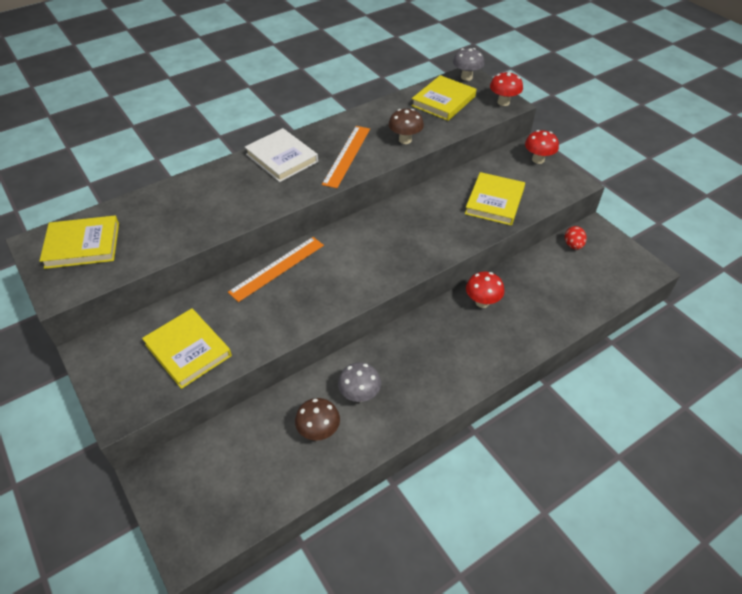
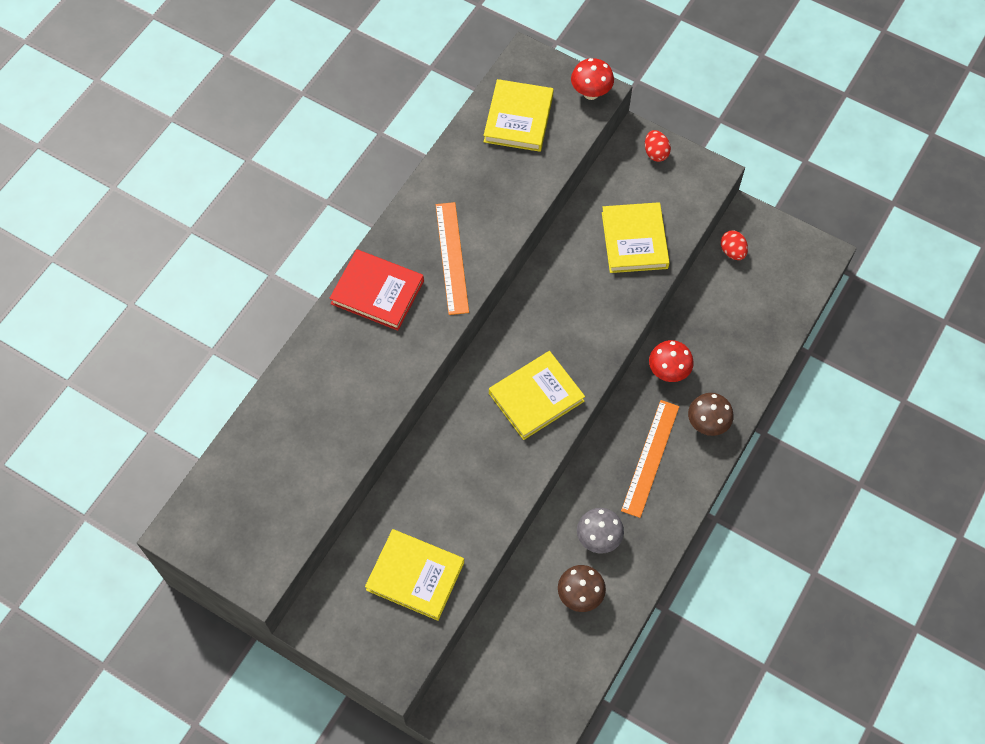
camera: 25 degrees left, 15 degrees up
(82, 245) = (235, 512): yellow book -> yellow book (536, 397)
(277, 268) = (444, 435): orange ruler -> orange ruler (650, 458)
(282, 158) = (377, 292): white book -> red book
(405, 140) = (506, 204): brown mushroom -> brown mushroom (707, 424)
(466, 77) = (526, 63): grey mushroom -> none
(538, 159) = (655, 153): red mushroom -> red egg

